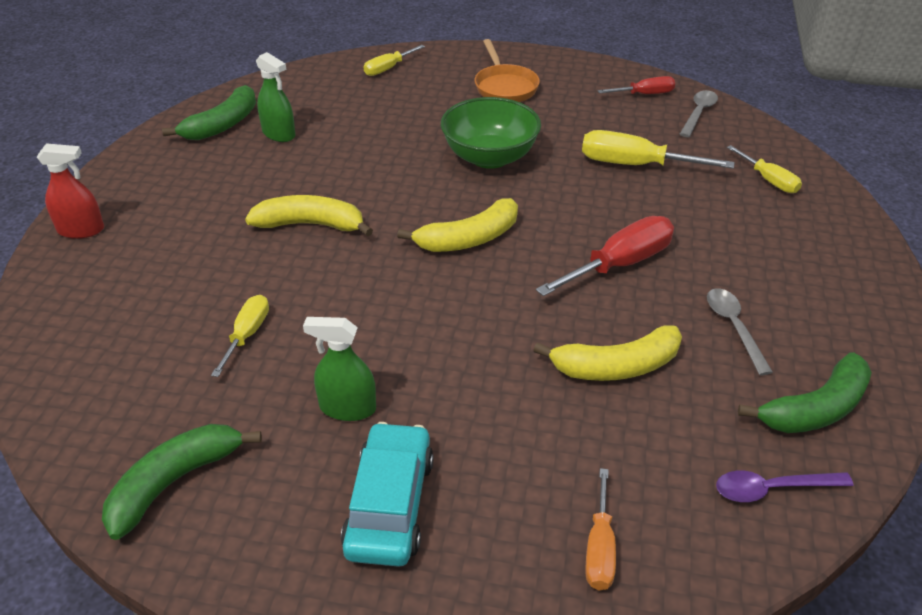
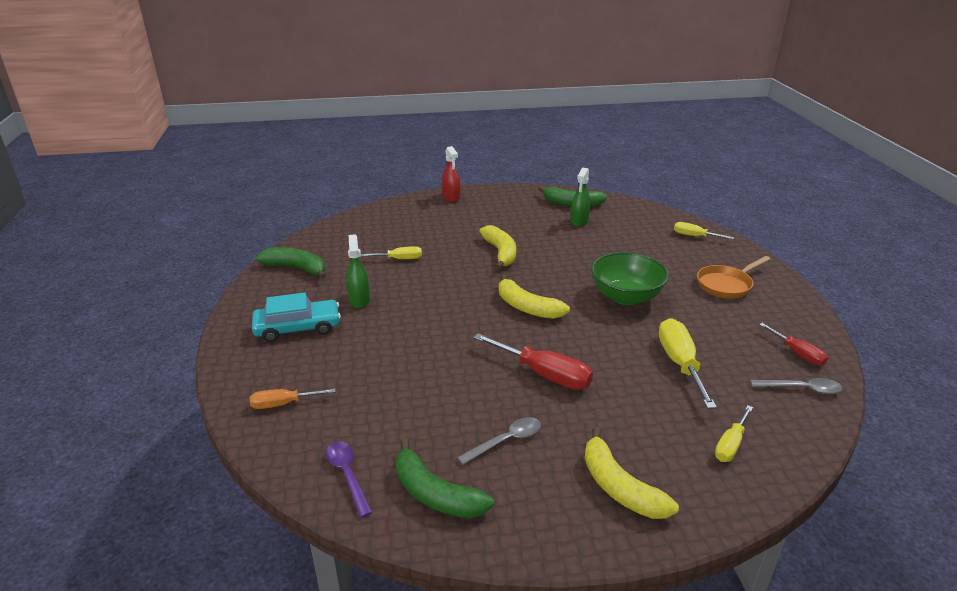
camera: 70 degrees right, 10 degrees down
(616, 366) = (435, 388): yellow banana -> yellow banana (619, 487)

